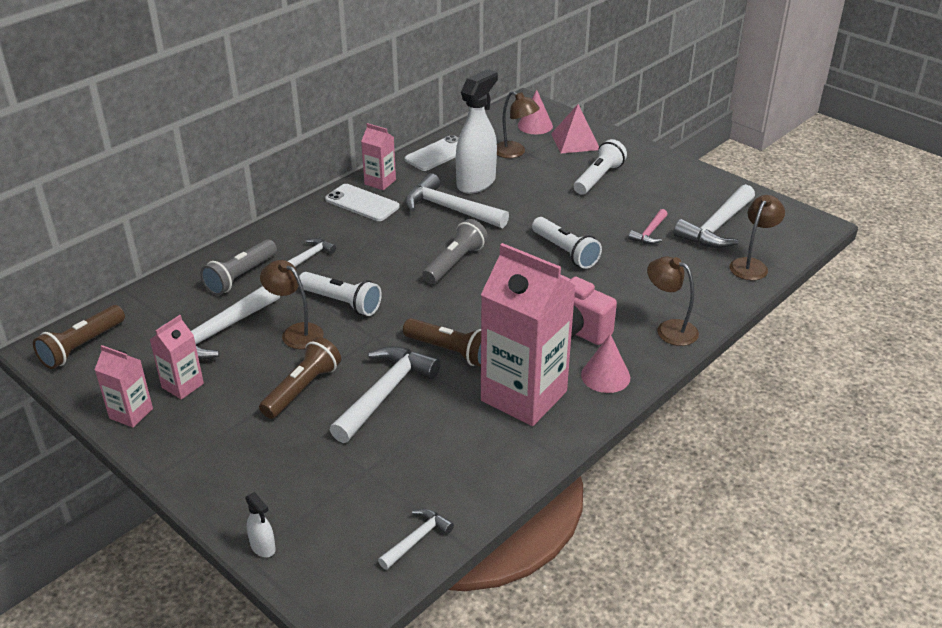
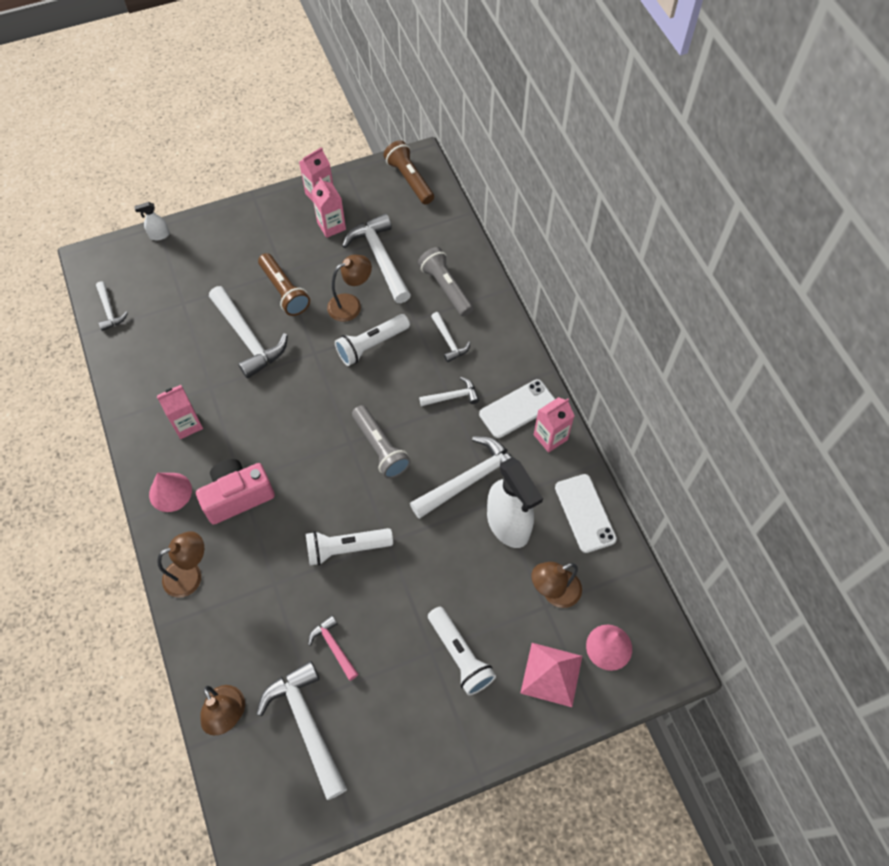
camera: 115 degrees right, 25 degrees up
(372, 239) = (452, 396): none -> white hammer
(450, 351) = (267, 396): brown flashlight -> none
(524, 396) = (187, 424): pink carton -> pink carton, size x0.48

